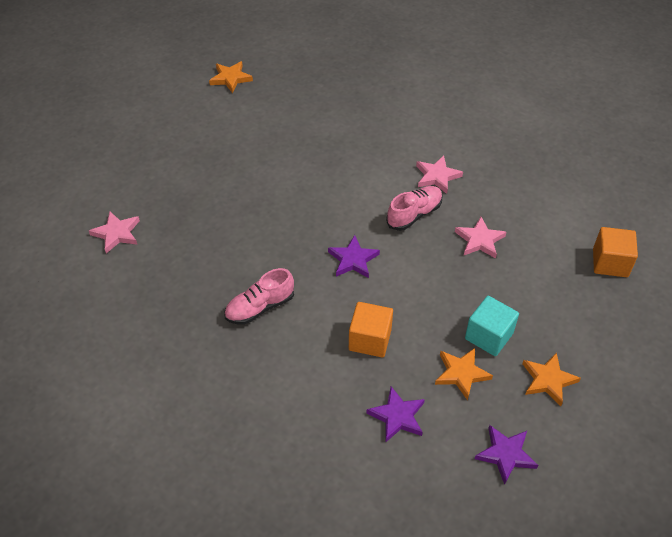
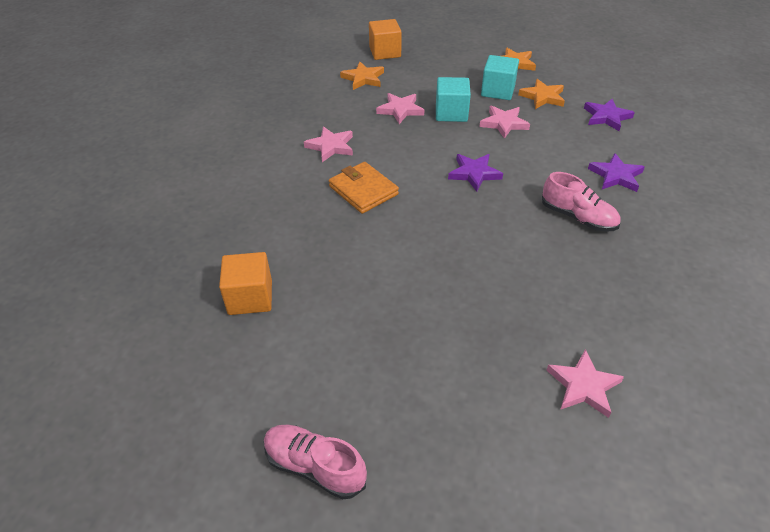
camera: 110 degrees left, 5 degrees down
(230, 78) = (206, 382): orange star -> orange star (363, 78)
(365, 182) = (363, 190): none -> orange wallet
(370, 339) = (552, 144): orange cube -> orange cube (250, 297)
(414, 214) = (391, 150): pink shoe -> pink shoe (314, 467)
(422, 314) = (504, 123): none -> pink star
(459, 278) = (451, 113): none -> turquoise cube
(505, 454) = (588, 71): purple star -> purple star (616, 176)

